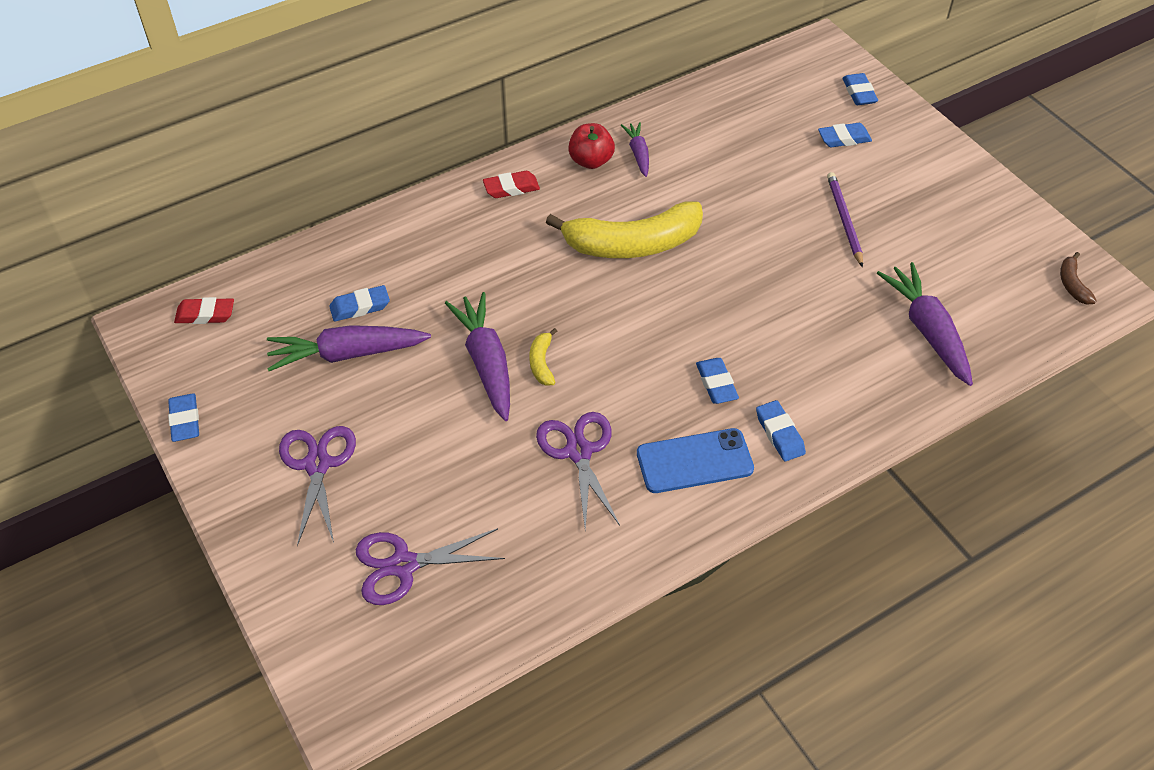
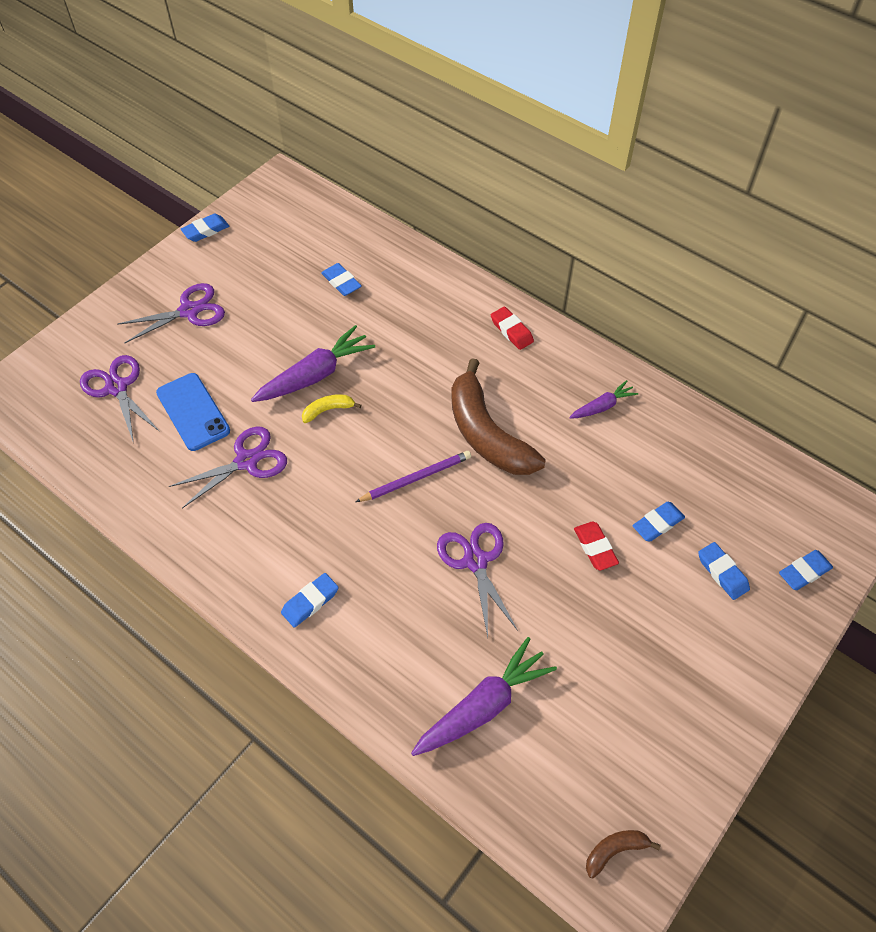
camera: 70 degrees right, 5 degrees up
(205, 314) = (301, 204): red eraser -> red eraser (595, 548)
(346, 354) = (293, 291): purple carrot -> none
(591, 161) = (574, 375): red apple -> none
(632, 244) = (487, 434): yellow banana -> brown banana
(694, 461) = (261, 544): blue phone -> blue phone (193, 412)
(716, 384) = (349, 539): blue eraser -> blue eraser (657, 524)
(776, 293) = (476, 561): none -> purple scissors
(844, 220) = (601, 598): purple pencil -> purple pencil (416, 478)

